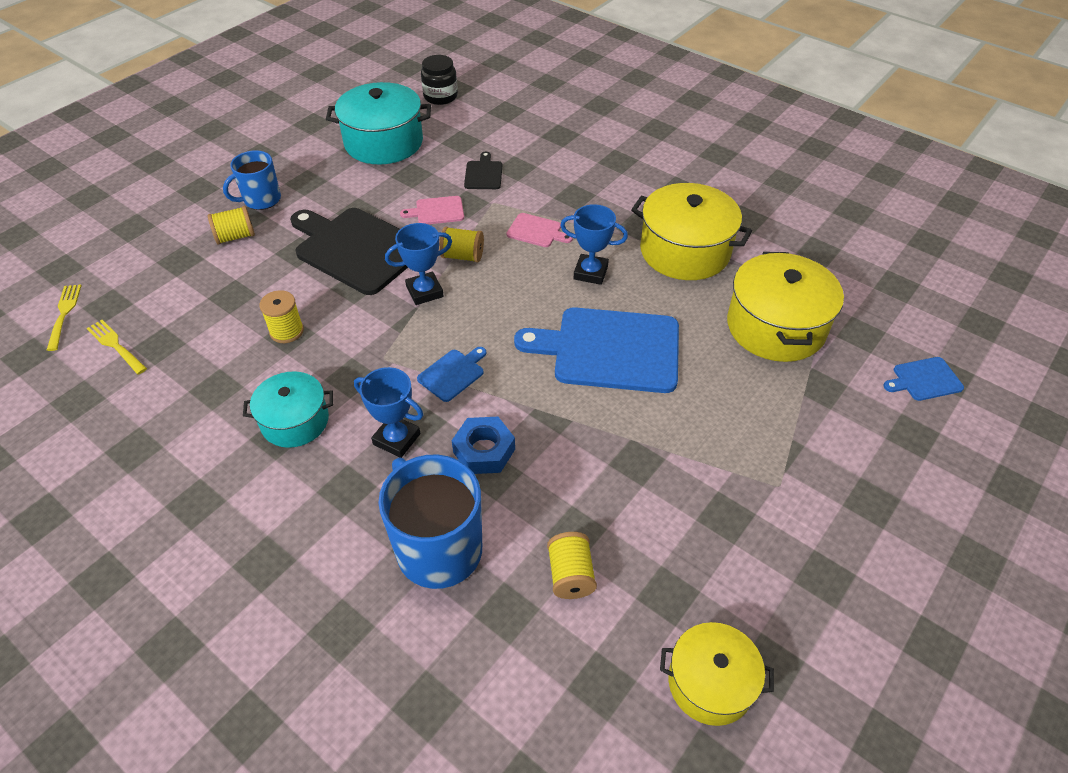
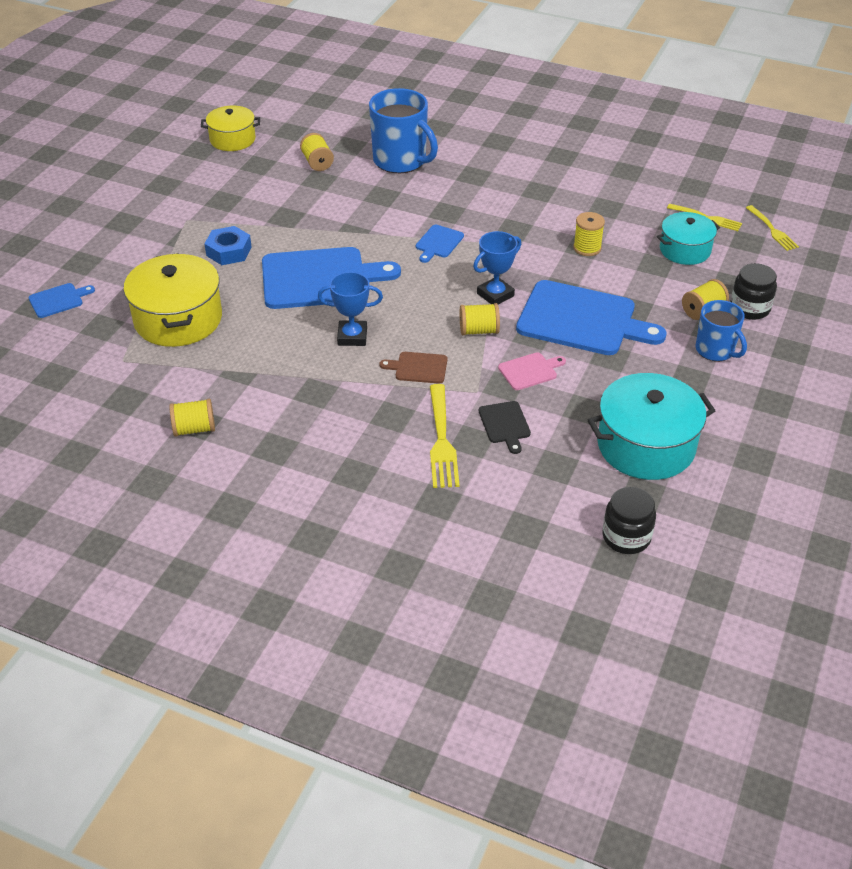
camera: 165 degrees right, 5 degrees down
(190, 231) = (749, 308): none -> black jar
(261, 200) = (715, 350): blue mug -> blue mug turned 105 degrees clockwise
(295, 421) = (533, 199): turquoise pot -> turquoise pot (685, 250)
(356, 249) = (582, 320): black cutting board -> blue cutting board
(396, 439) = (457, 202): blue trophy -> none
(484, 450) = (393, 205): blue nut -> blue nut (229, 251)
(536, 231) = (418, 368): pink cutting board -> brown cutting board
(540, 172) = (441, 439): none -> yellow fork
(685, 251) = (263, 374): yellow pot -> none
(750, 214) = (194, 429): none -> yellow spool

